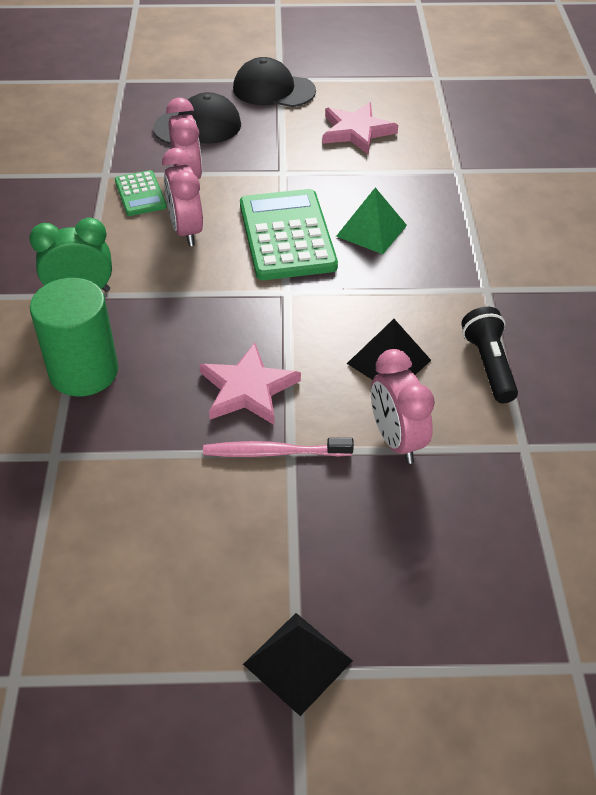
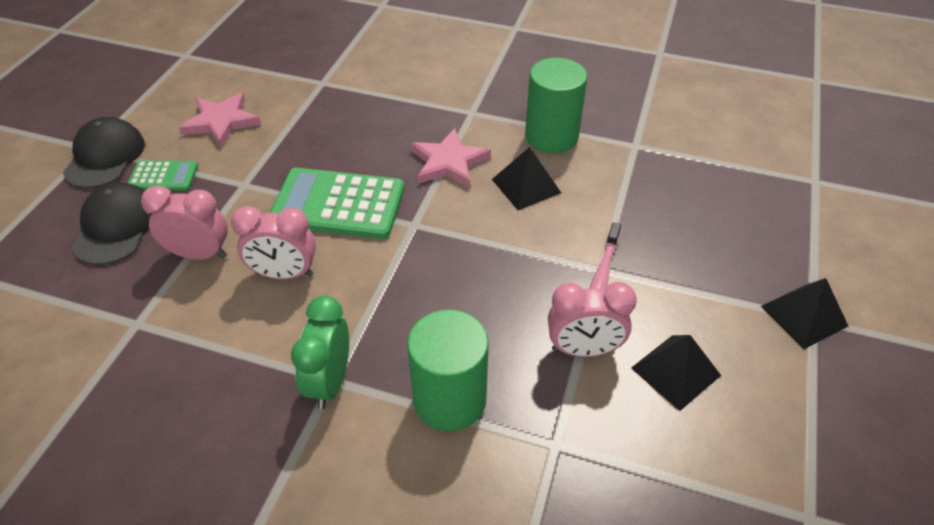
camera: 70 degrees left, 0 degrees up
(140, 194) = (197, 299): green calculator -> green calculator (163, 176)
(168, 538) = (675, 371): none -> black pyramid
(248, 389) = (522, 278): pink star -> pink star (448, 162)
(273, 90) = (105, 157): black cap -> black cap turned 150 degrees clockwise
(371, 230) = (365, 151): green pyramid -> none
(396, 440) = (609, 205): pink clock -> pink clock (583, 349)
(488, 365) = (551, 136): black flashlight -> green cylinder

